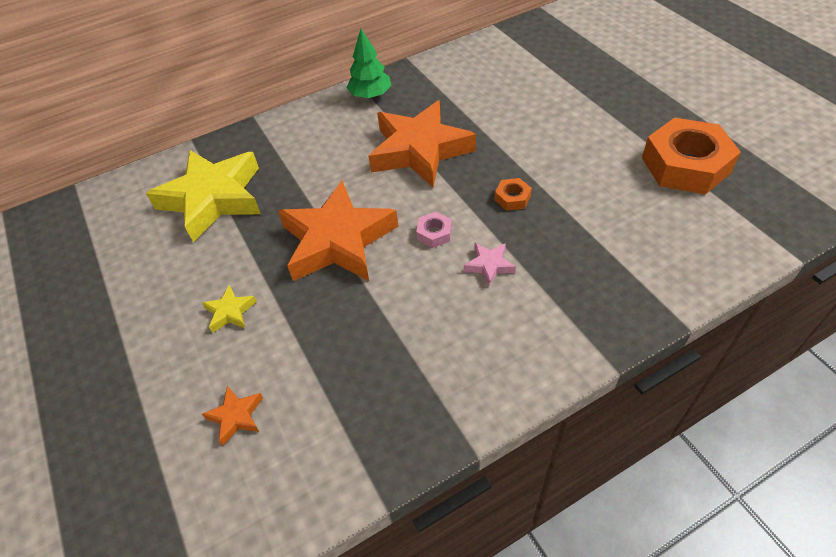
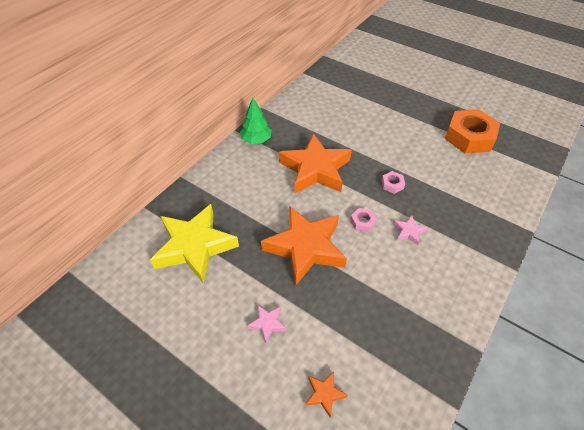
camera: 30 degrees left, 0 degrees up
(230, 312) = (268, 323): yellow star -> pink star
(512, 198) = (392, 184): orange nut -> pink nut

